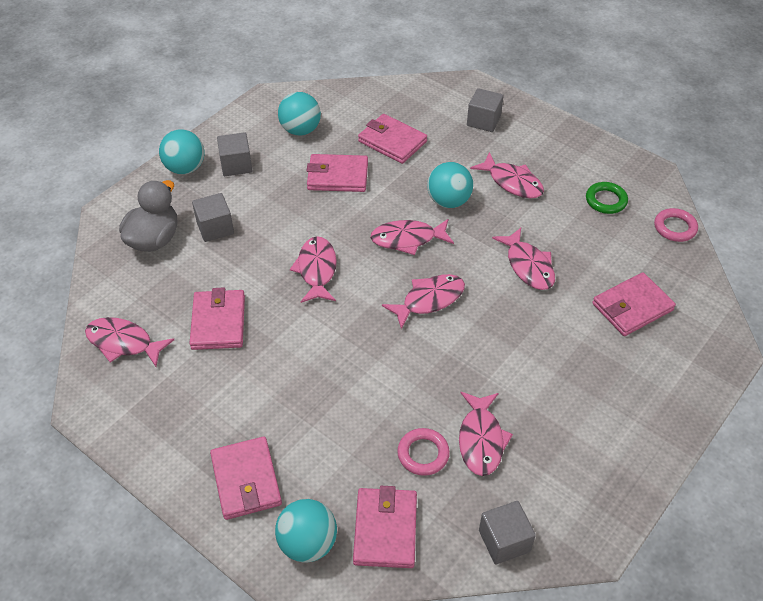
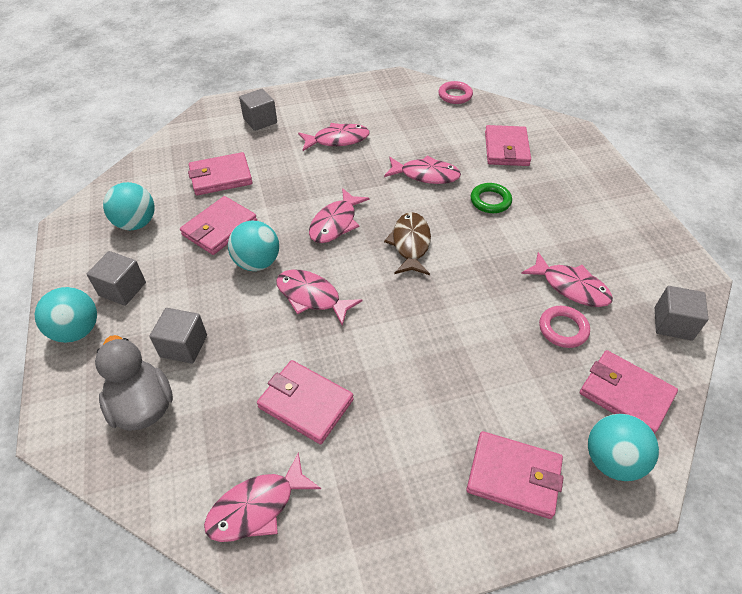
camera: 55 degrees left, 0 degrees up
(429, 300) = (410, 244): pink fish -> brown fish
(448, 201) = (320, 180): turquoise ball -> turquoise ball (257, 263)
(606, 200) = (401, 109): green ring -> green ring (490, 201)

